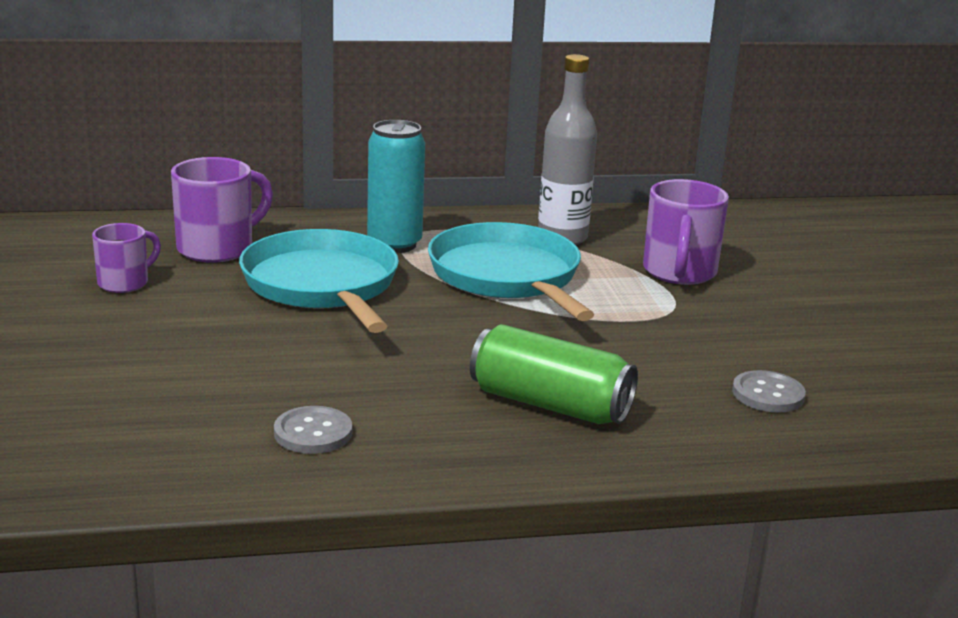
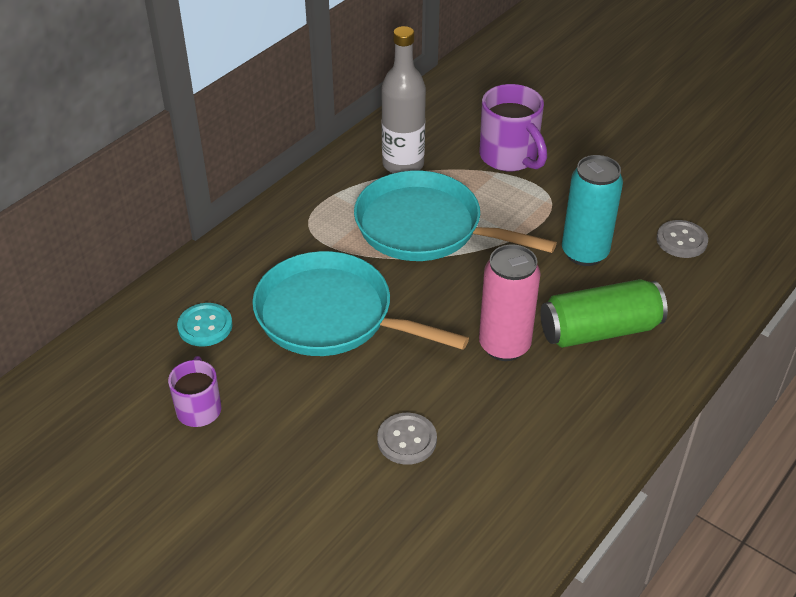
camera: 40 degrees left, 20 degrees up
(218, 248) = (205, 326): purple mug -> turquoise button
(313, 433) = (521, 453): grey button -> grey button (407, 440)
(394, 244) = (314, 241): turquoise can -> turquoise can (584, 253)
(435, 369) = (504, 345): none -> pink can

